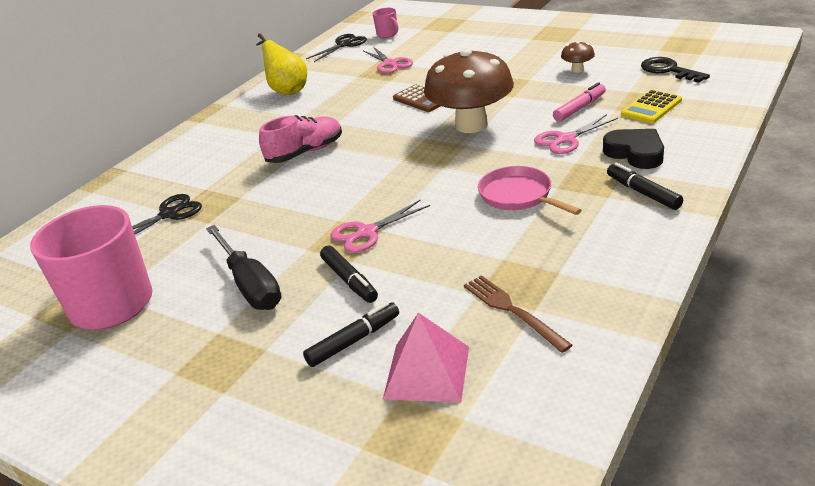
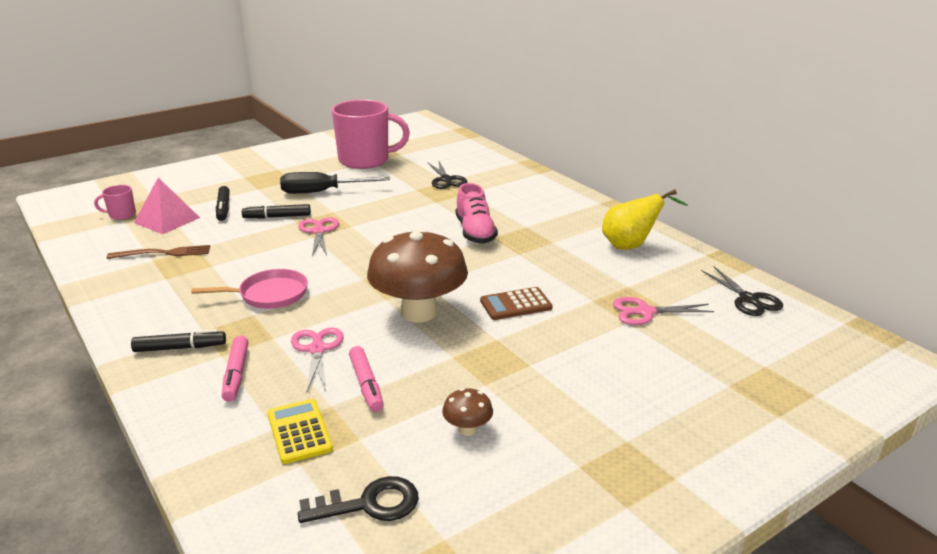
camera: 110 degrees right, 5 degrees down
(387, 34) = (764, 336): pink mug -> pink mug (121, 215)
(635, 153) = (236, 374): black heart -> pink marker

